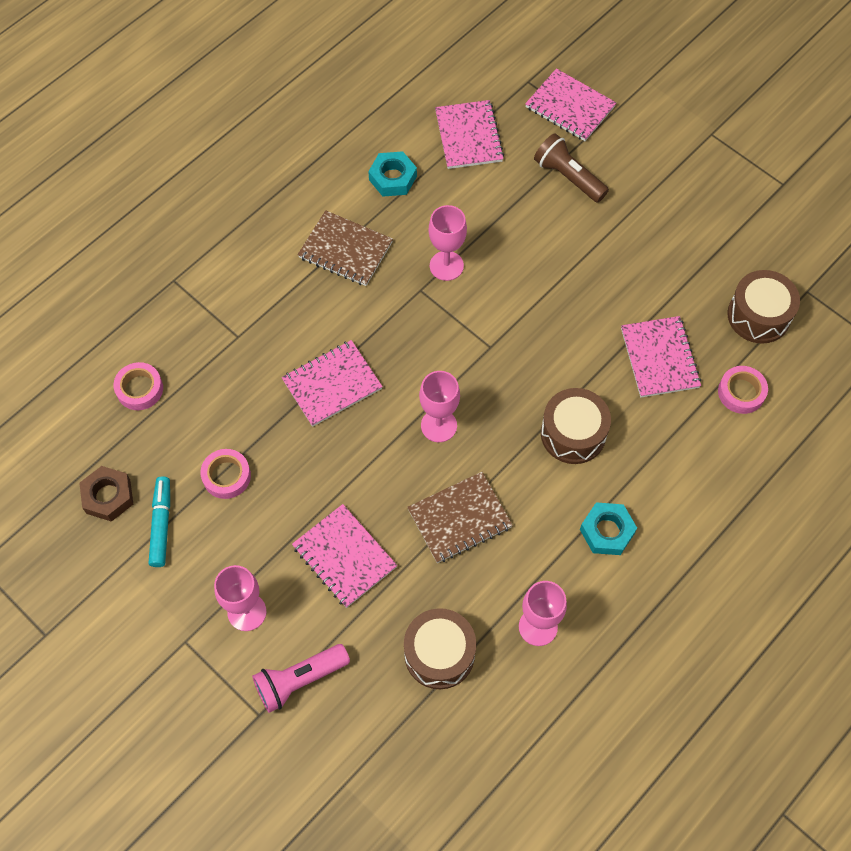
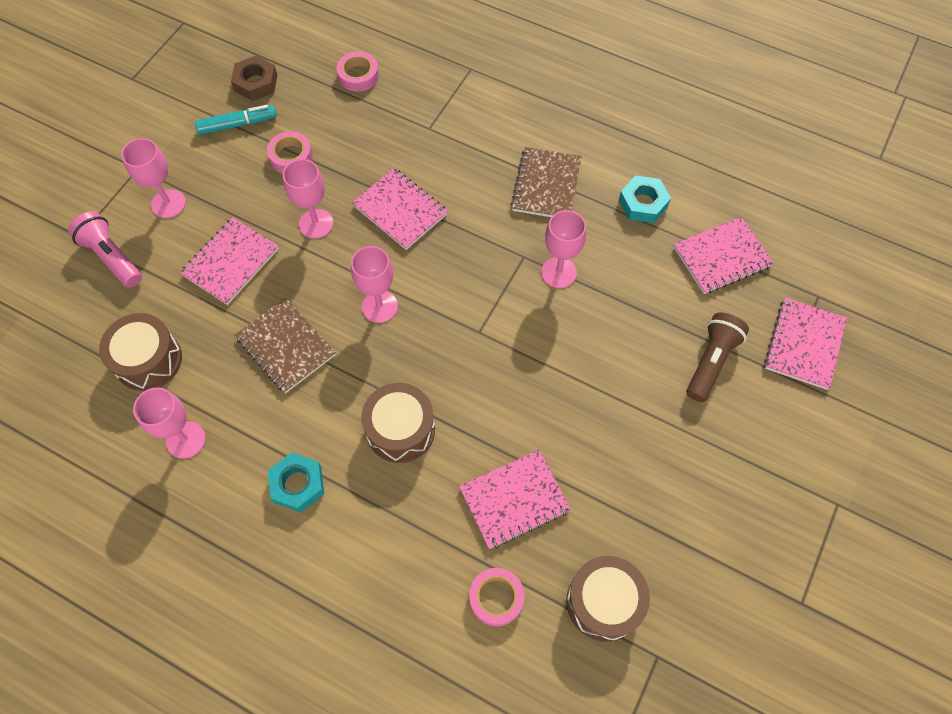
camera: 75 degrees right, 0 degrees up
(322, 466) = (316, 223): none -> pink goblet

